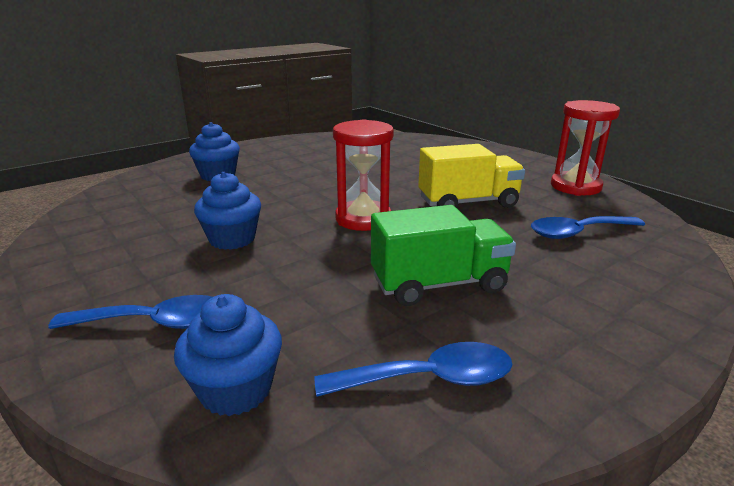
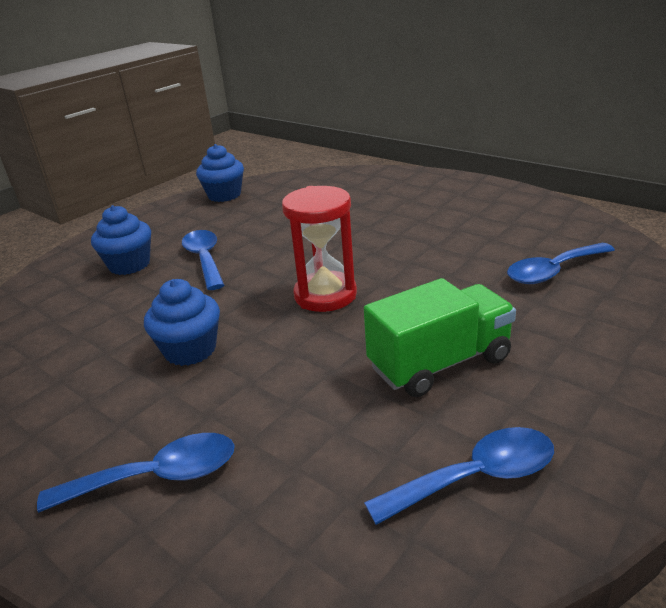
camera: 10 degrees left, 5 degrees up
(236, 390) = (287, 536): blue cupcake -> blue cupcake (224, 195)
(278, 180) = (204, 259): none -> blue spoon
(468, 202) = (428, 253): yellow truck -> none
(575, 186) = (530, 212): red hourglass -> none

